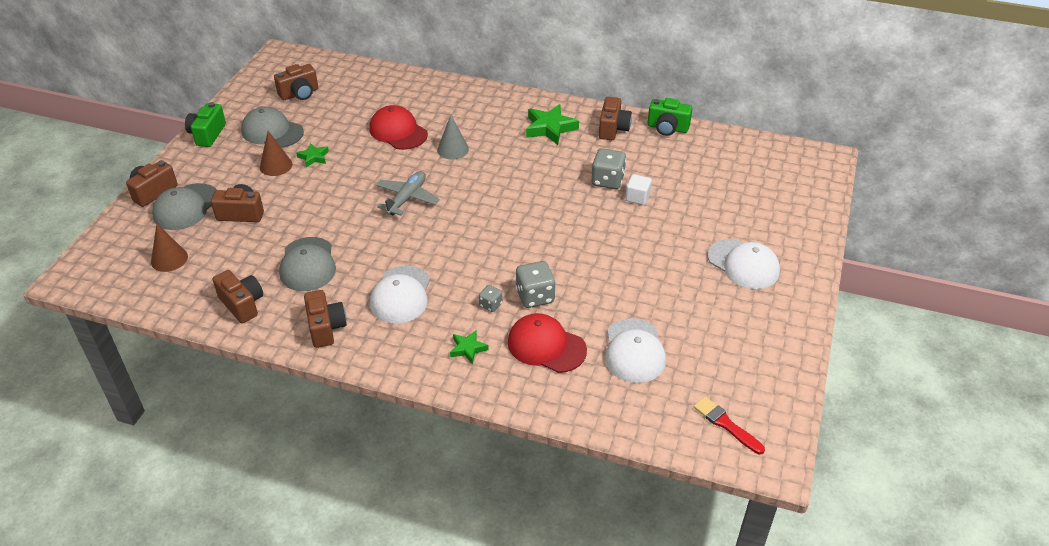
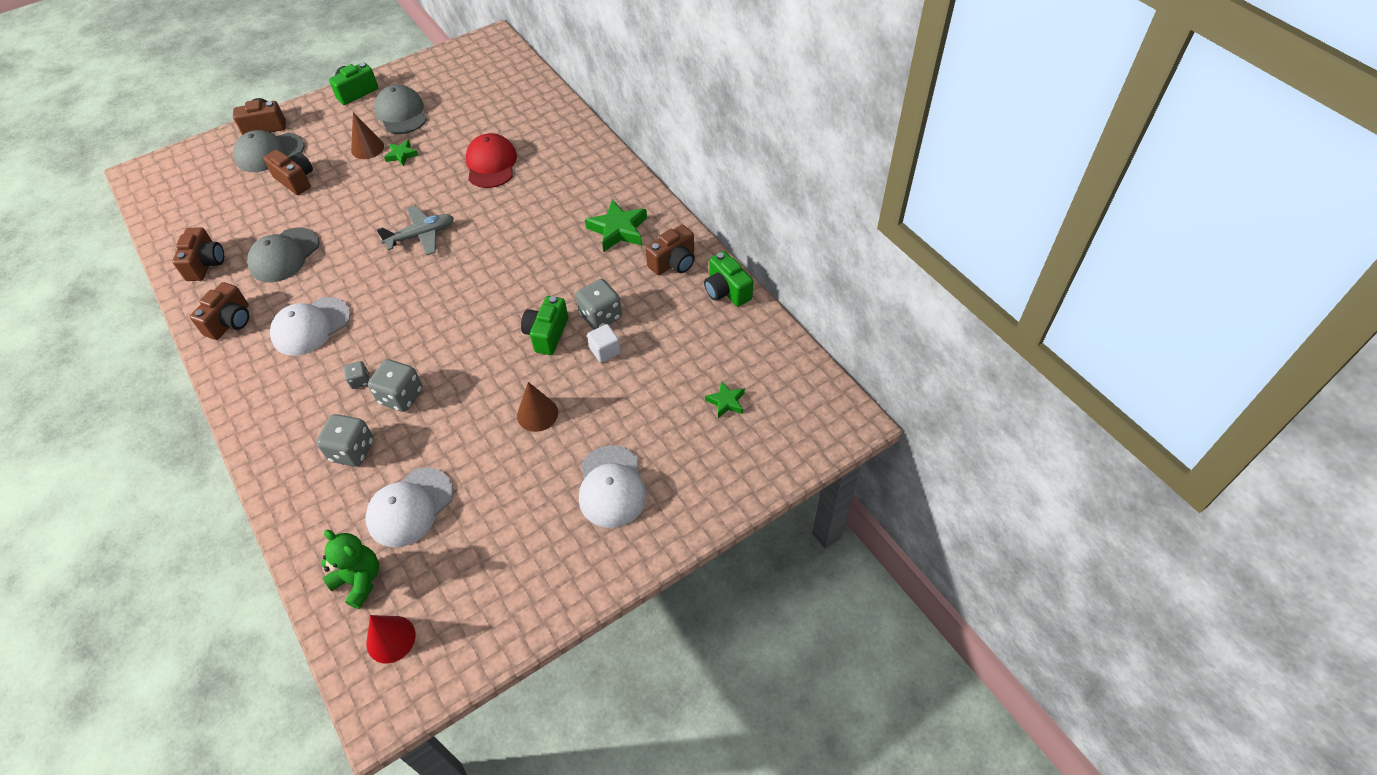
camera: 40 degrees right, 10 degrees up
(169, 259) = (209, 193): brown cone -> brown cone (537, 414)
(299, 94) = (462, 86): brown camera -> none
(453, 149) = (512, 206): grey cone -> none
(468, 349) = (296, 411): green star -> green star (726, 402)
(546, 346) = (352, 451): red cap -> grey dice
(586, 208) = (547, 334): none -> green camera
(660, 409) = (359, 580): none -> green teddy bear
(726, 424) = (391, 639): red brush -> red cone

